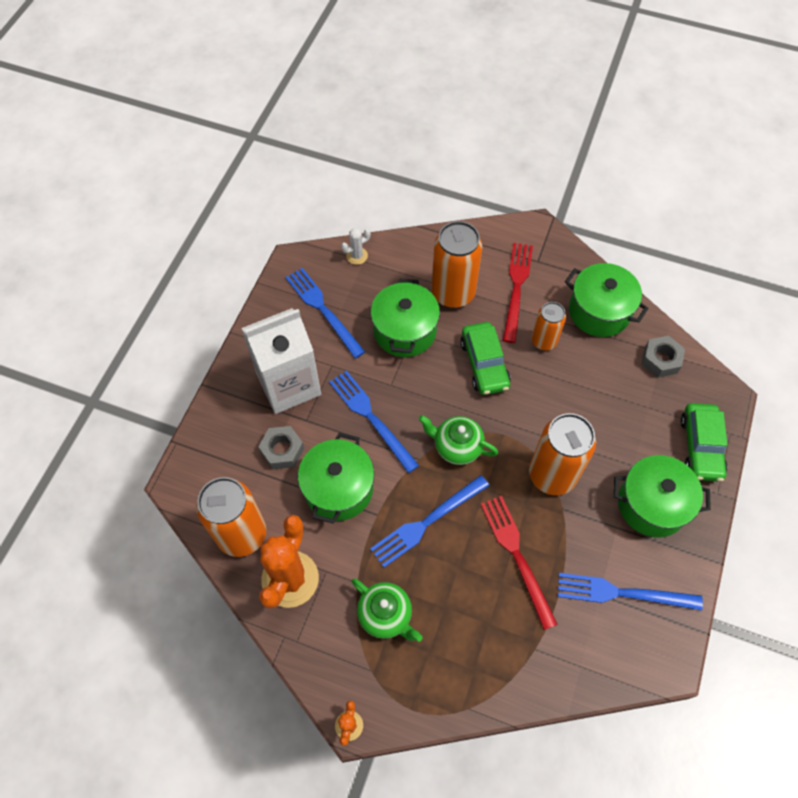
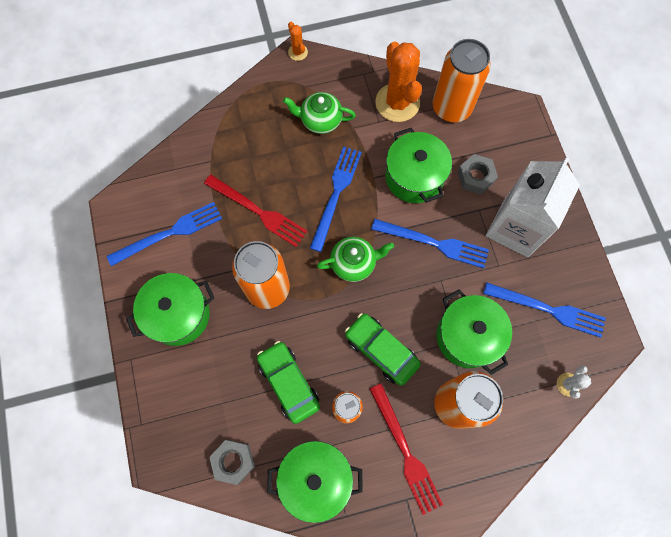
camera: 145 degrees right, 10 degrees up
(700, 447) = (161, 393): green car -> green car (288, 383)

